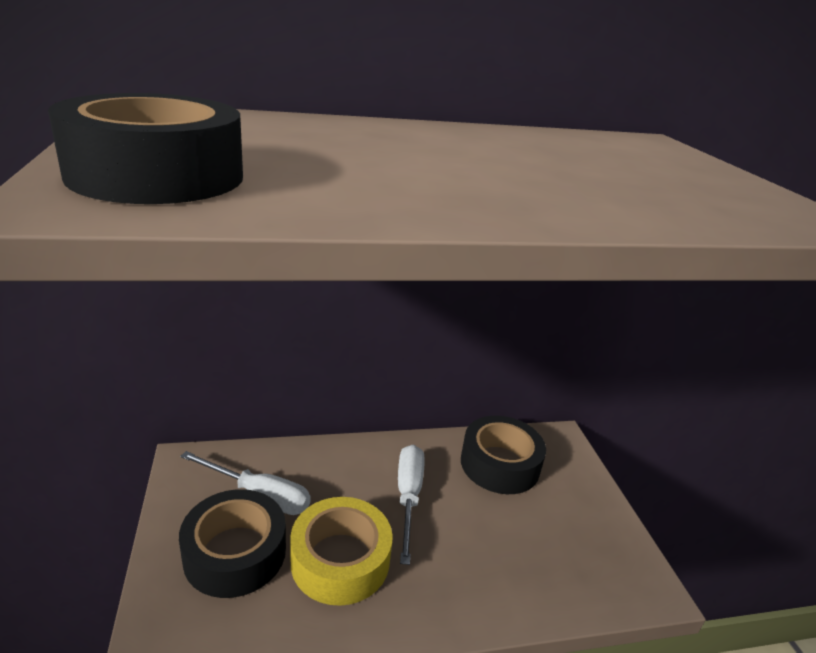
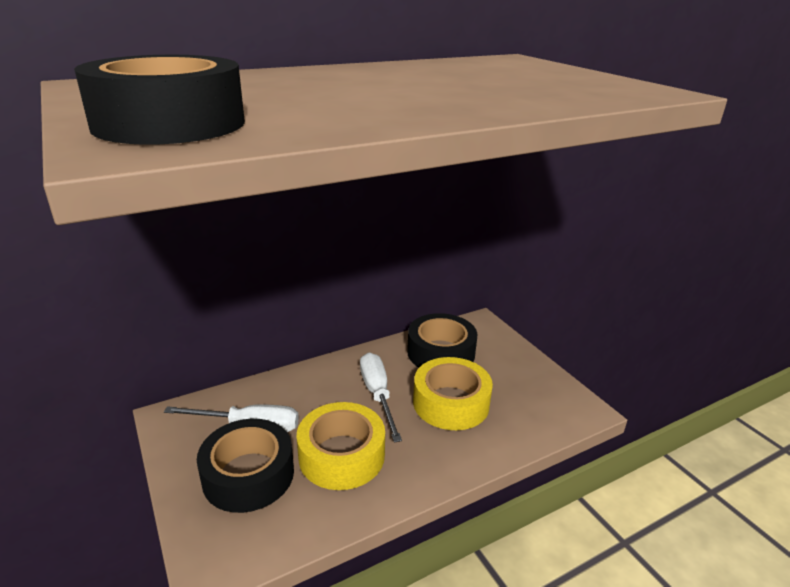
camera: 15 degrees left, 0 degrees up
(488, 531) = (451, 403): none -> yellow tape

